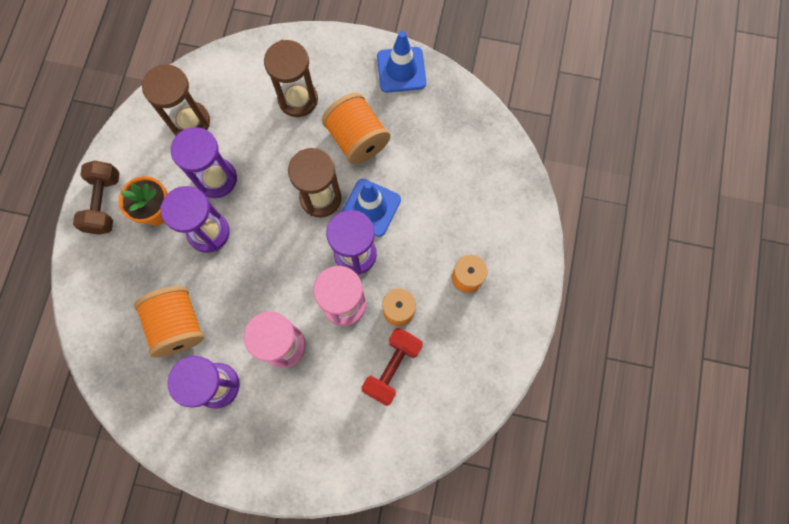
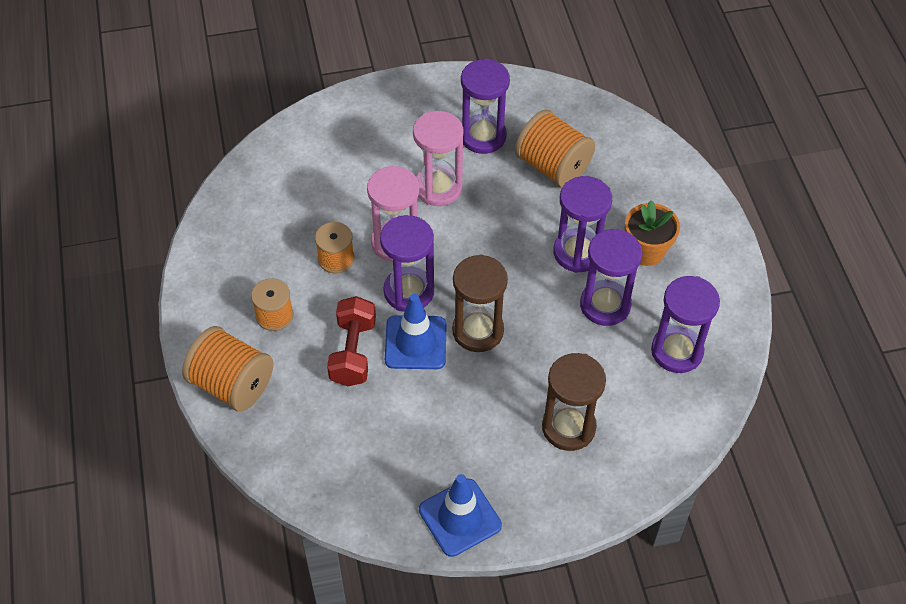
camera: 155 degrees right, 20 degrees down
(104, 203) = (705, 237): brown dumbbell -> none
(190, 122) = (677, 351): brown hourglass -> purple hourglass
(357, 139) = (471, 410): orange spool -> orange spool (232, 384)
(392, 368) = (319, 209): red dumbbell -> red dumbbell (353, 352)

